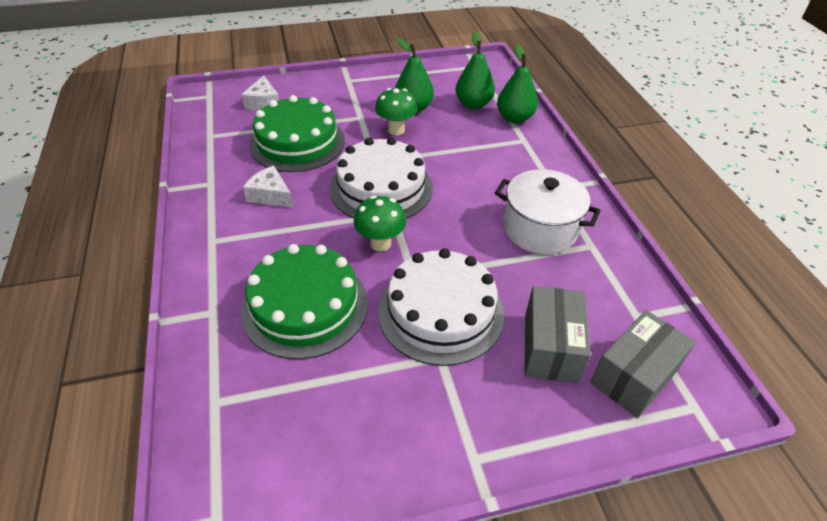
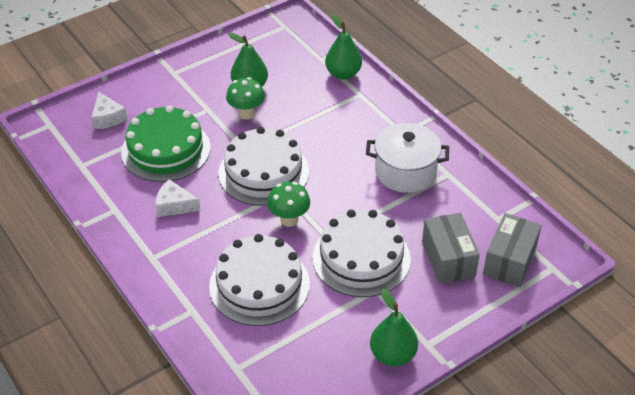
camera: 20 degrees left, 0 degrees up
(305, 306) = (259, 285): green cake -> white cake
(473, 104) = (301, 69): green pear -> green pear (392, 355)

